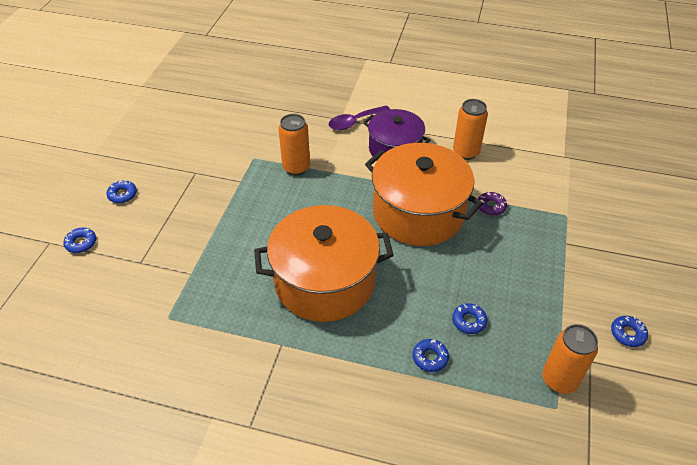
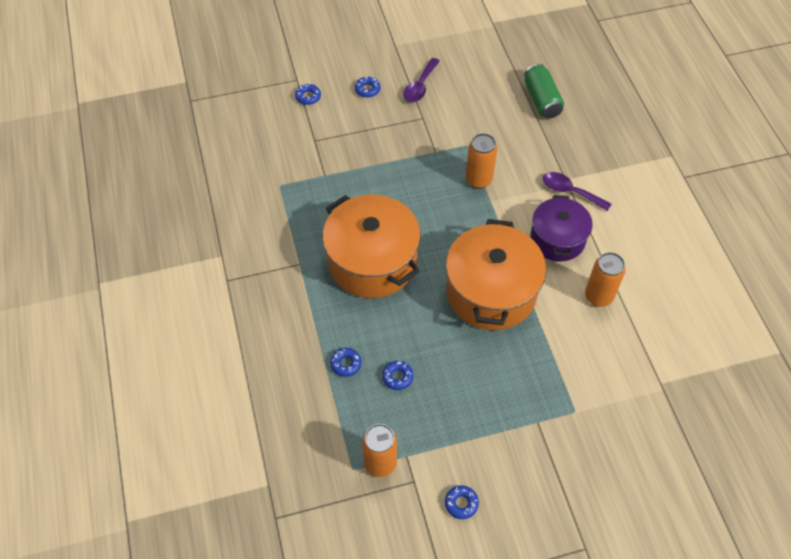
camera: 60 degrees right, 10 degrees up
(159, 158) = (420, 86): none -> purple spoon
(251, 96) = (542, 100): none -> green can
(491, 206) = (540, 345): purple donut -> none

